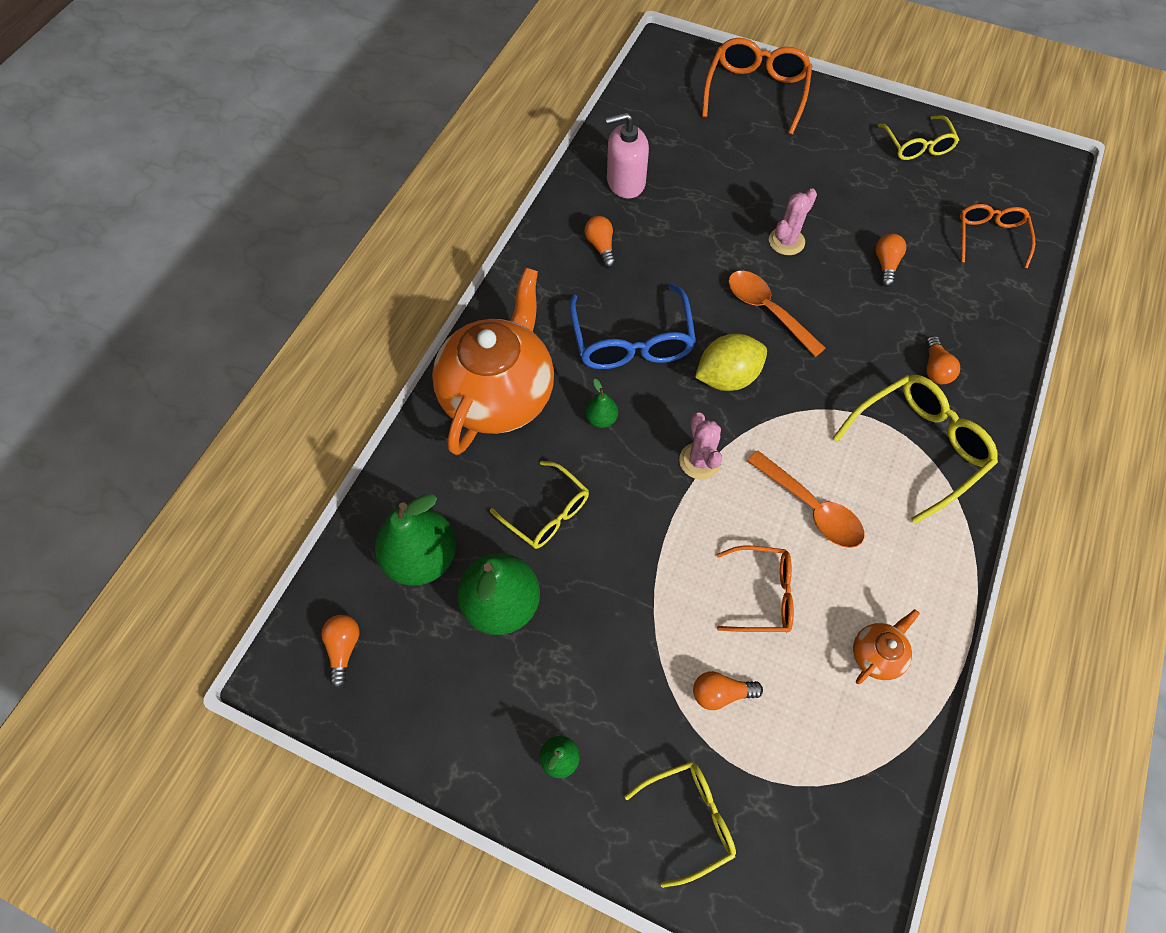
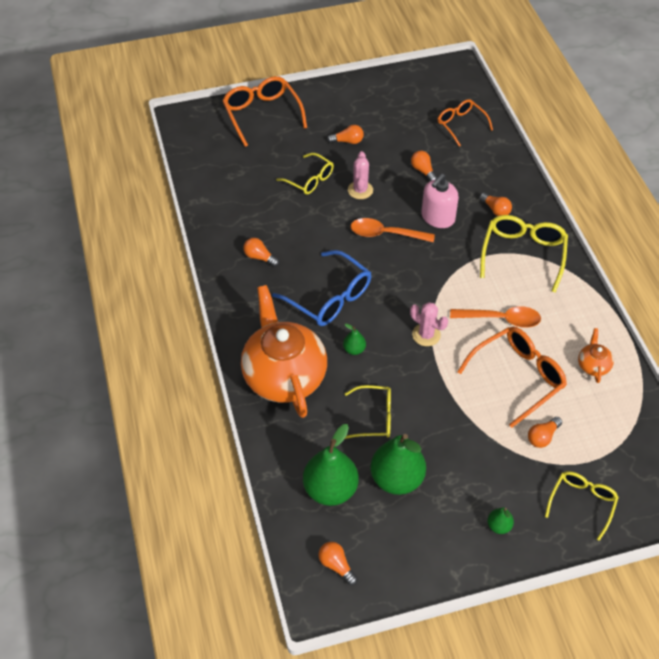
camera: 40 degrees left, 10 degrees down
(625, 182) = (237, 212): pink soap dispenser -> pink soap dispenser (437, 217)
(727, 377) = (398, 283): yellow lemon -> none
(761, 594) = (517, 377): orange glasses -> orange glasses, size x1.56
(826, 177) = (347, 141): none -> orange light bulb
(917, 145) = (379, 95): yellow glasses -> yellow glasses (309, 179)

